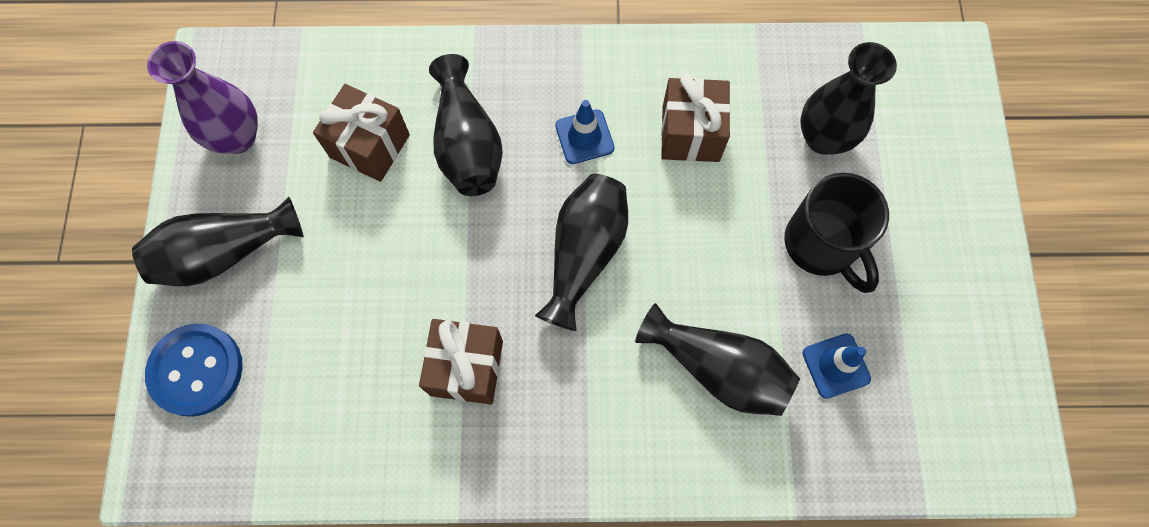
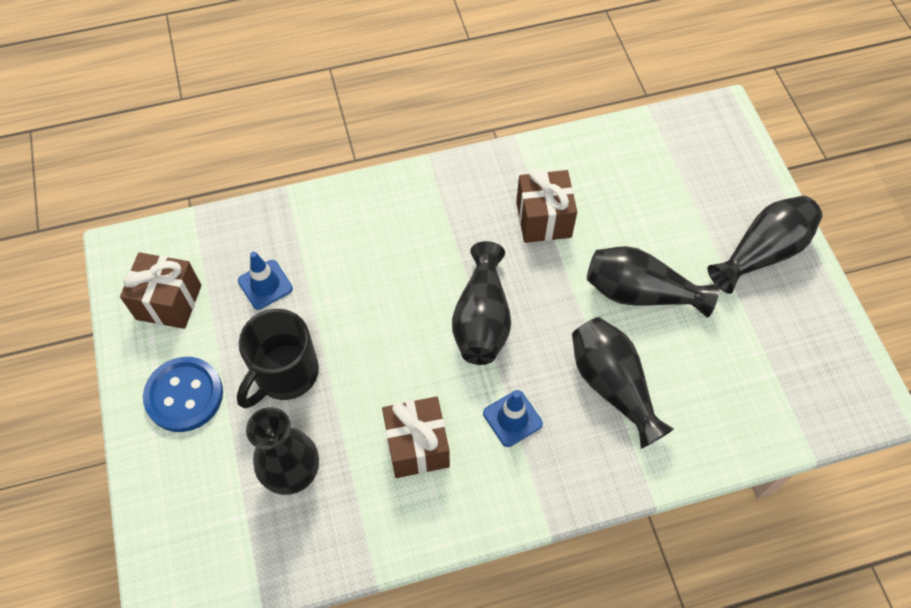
camera: 165 degrees right, 10 degrees down
(196, 370) = (733, 174): blue button -> blue button (184, 395)
(237, 137) = (809, 342): purple vase -> none
(370, 146) = (695, 363): brown gift -> brown gift (169, 302)
(718, 369) = (356, 262): black vase -> black vase (640, 293)
(821, 245) = (285, 374): black mug -> black mug turned 105 degrees counterclockwise

